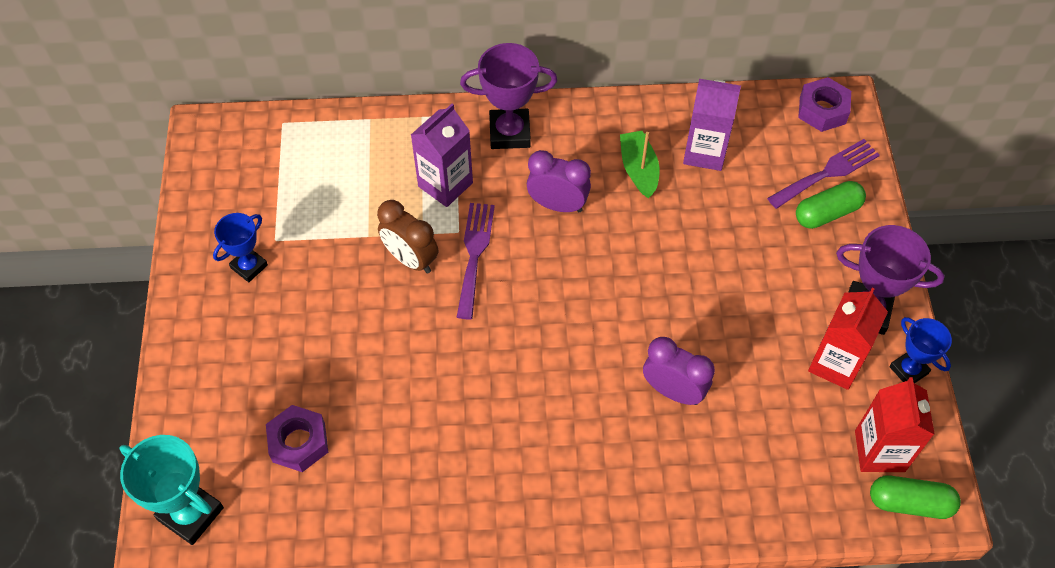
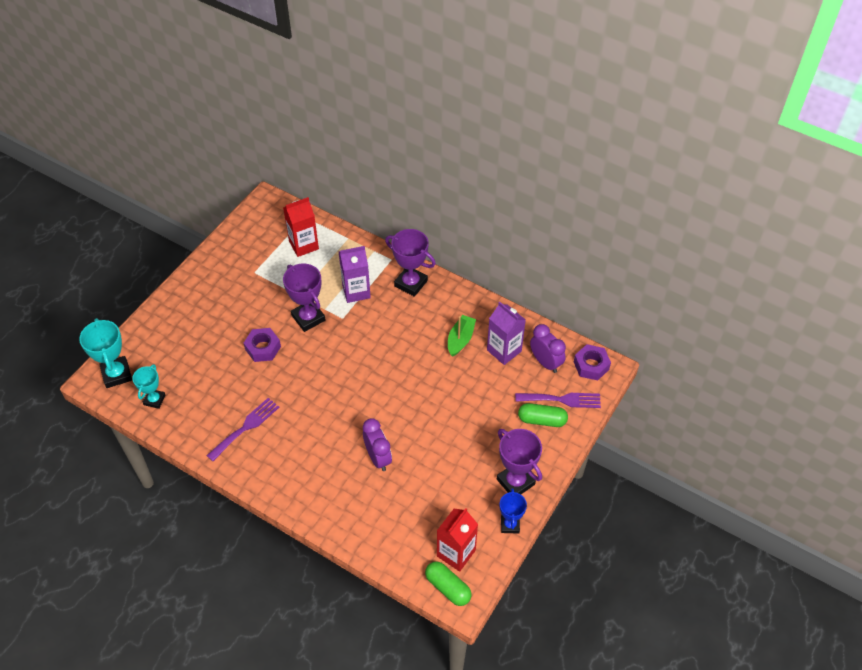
camera: 35 degrees right, 5 degrees down
(249, 266) = (232, 278): blue trophy -> none
(285, 514) = (154, 400): none -> turquoise trophy
(299, 442) = (187, 372): purple nut -> purple nut (263, 348)
(411, 259) = (308, 318): brown clock -> purple trophy
(474, 254) = (340, 333): purple fork -> purple fork (246, 427)
(557, 205) = (402, 333): purple clock -> purple clock (545, 362)
(835, 363) = (473, 497): red carton -> red carton (303, 245)

